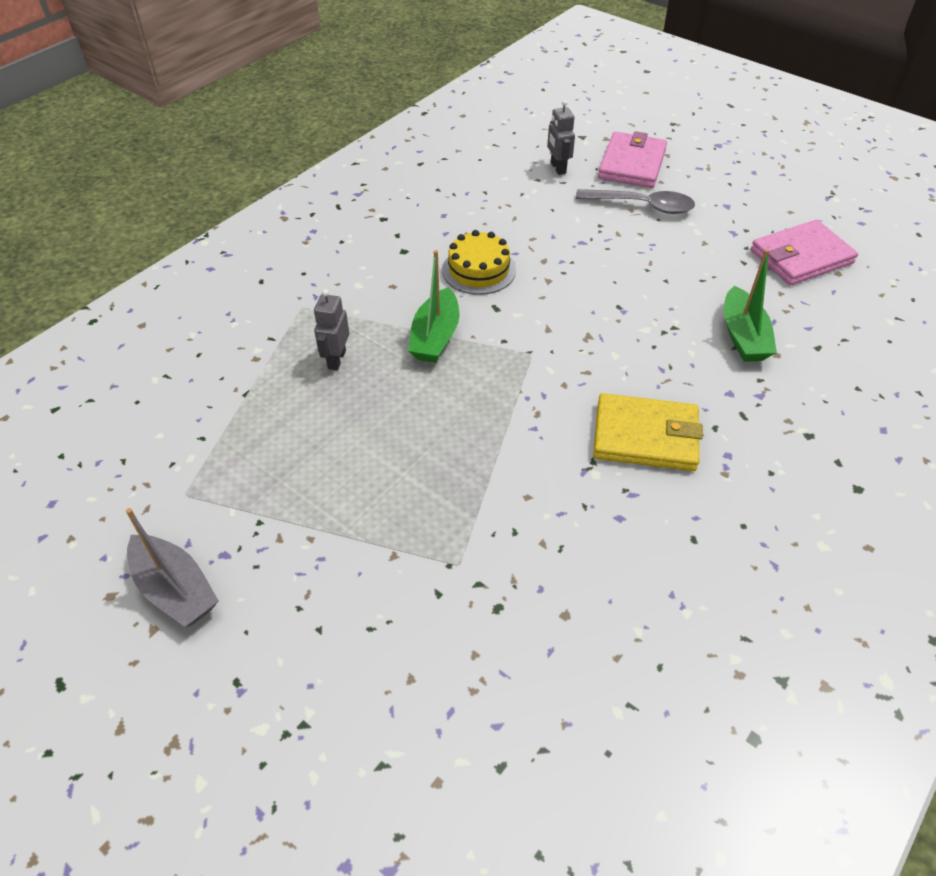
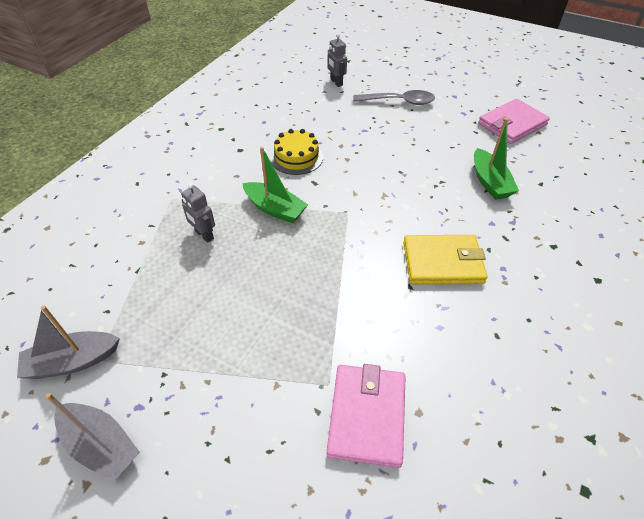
camera: 10 degrees left, 0 degrees up
(154, 491) = (73, 361): none -> grey boat
(336, 359) = (204, 235): grey robot -> grey robot turned 45 degrees counterclockwise
(435, 337) = (275, 209): green boat -> green boat turned 60 degrees counterclockwise
(632, 164) = (385, 75): pink wallet -> pink wallet (367, 415)

